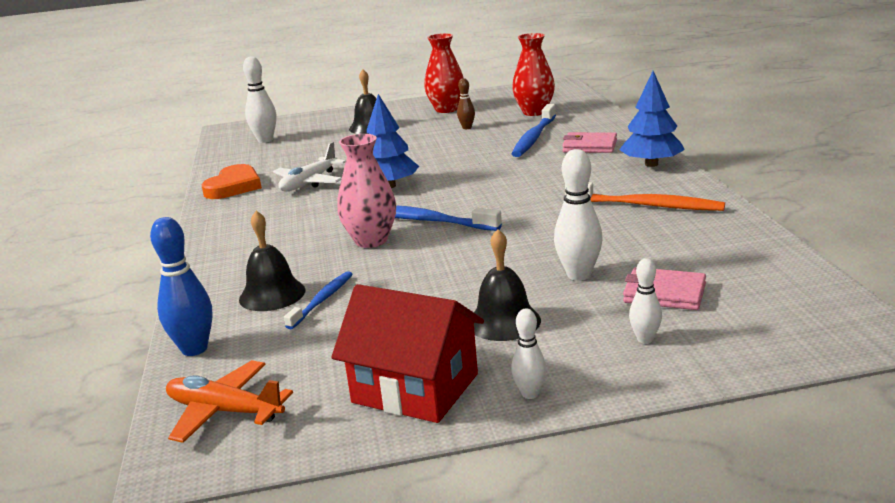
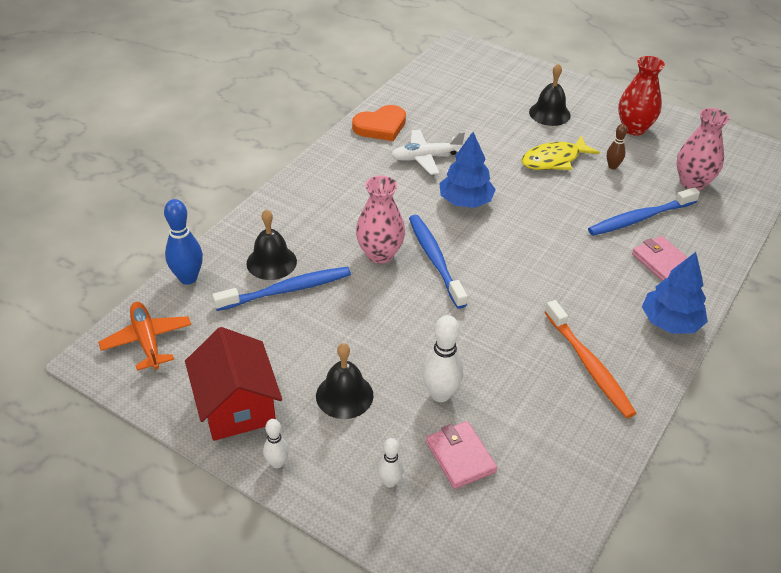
camera: 40 degrees right, 20 degrees up
(265, 140) = (464, 80): white bowling pin -> none
(322, 300) = (287, 290): blue toothbrush -> blue toothbrush, size x1.62
(418, 142) = (554, 160): none -> yellow fish
(534, 112) = (692, 183): red vase -> pink vase

